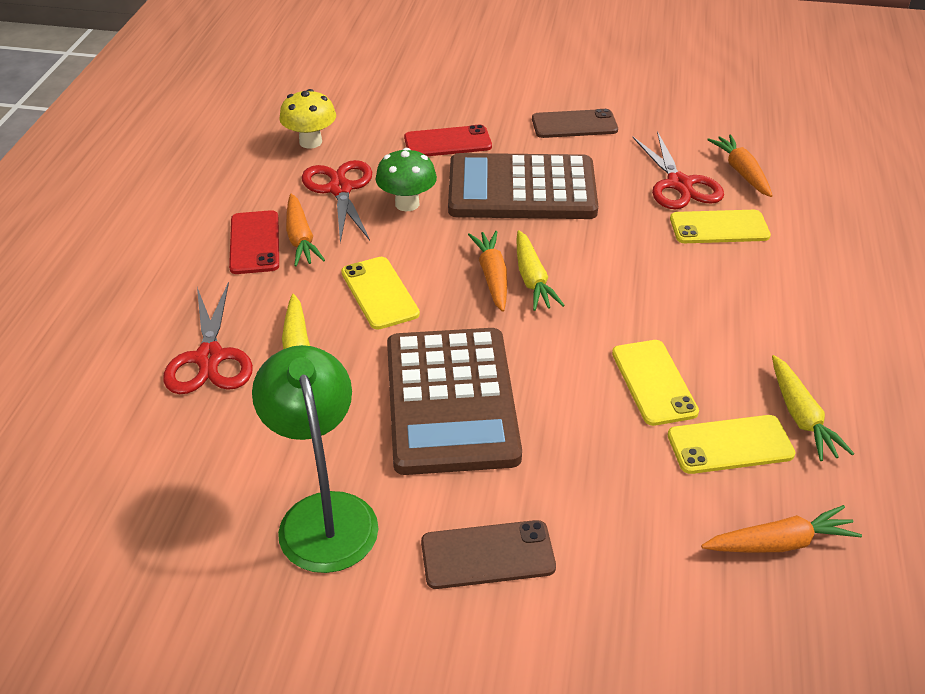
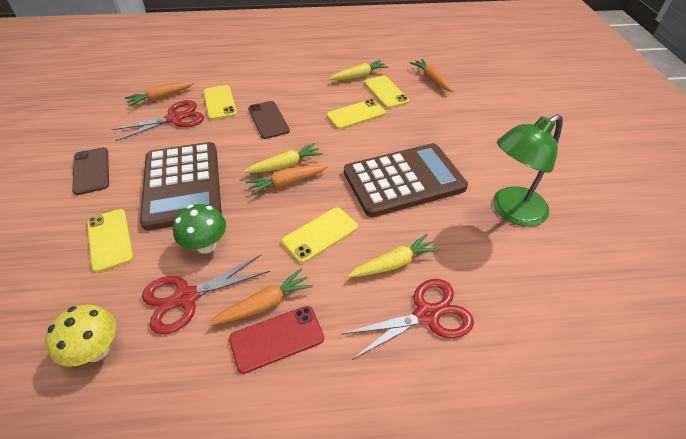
camera: 105 degrees left, 5 degrees up
(447, 142) = (110, 239): red phone -> yellow phone
(487, 555) = (492, 150): brown phone -> brown phone (268, 120)

